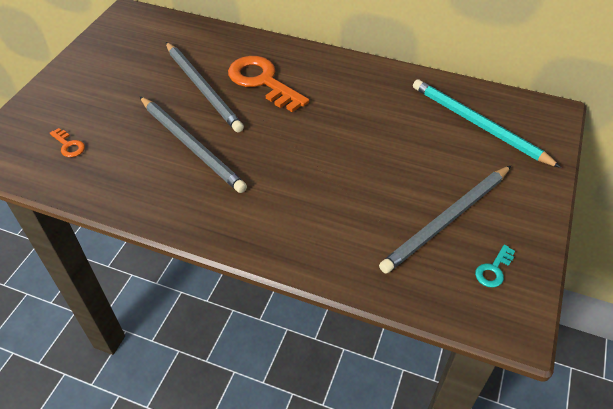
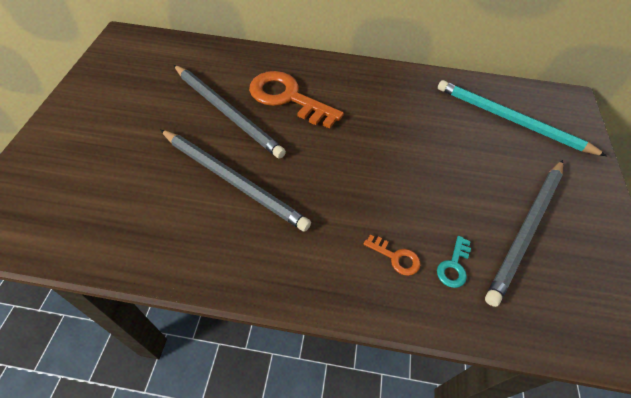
camera: 15 degrees left, 5 degrees up
(69, 145) = (88, 199): orange key -> orange key (395, 257)
(493, 270) = (594, 280): turquoise key -> turquoise key (454, 266)

